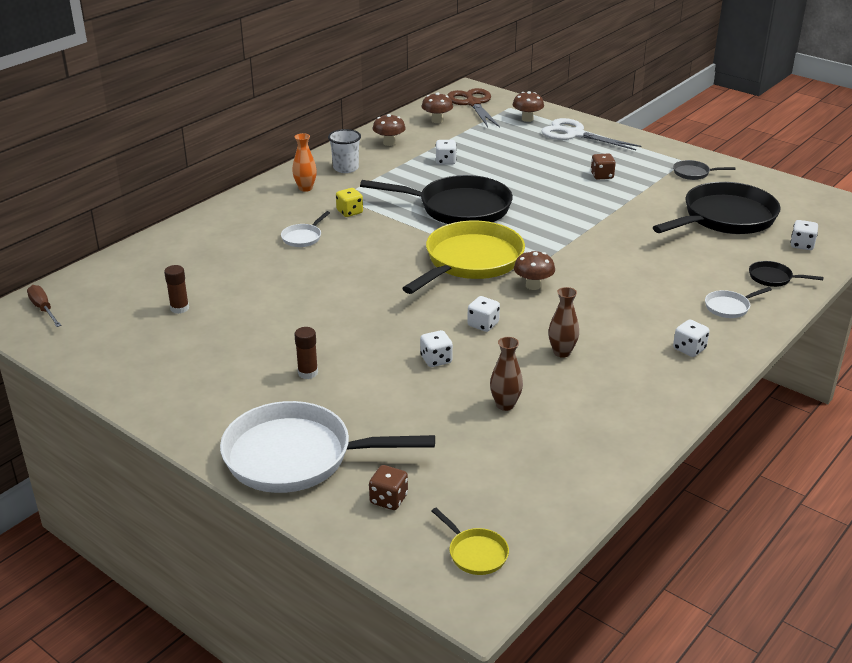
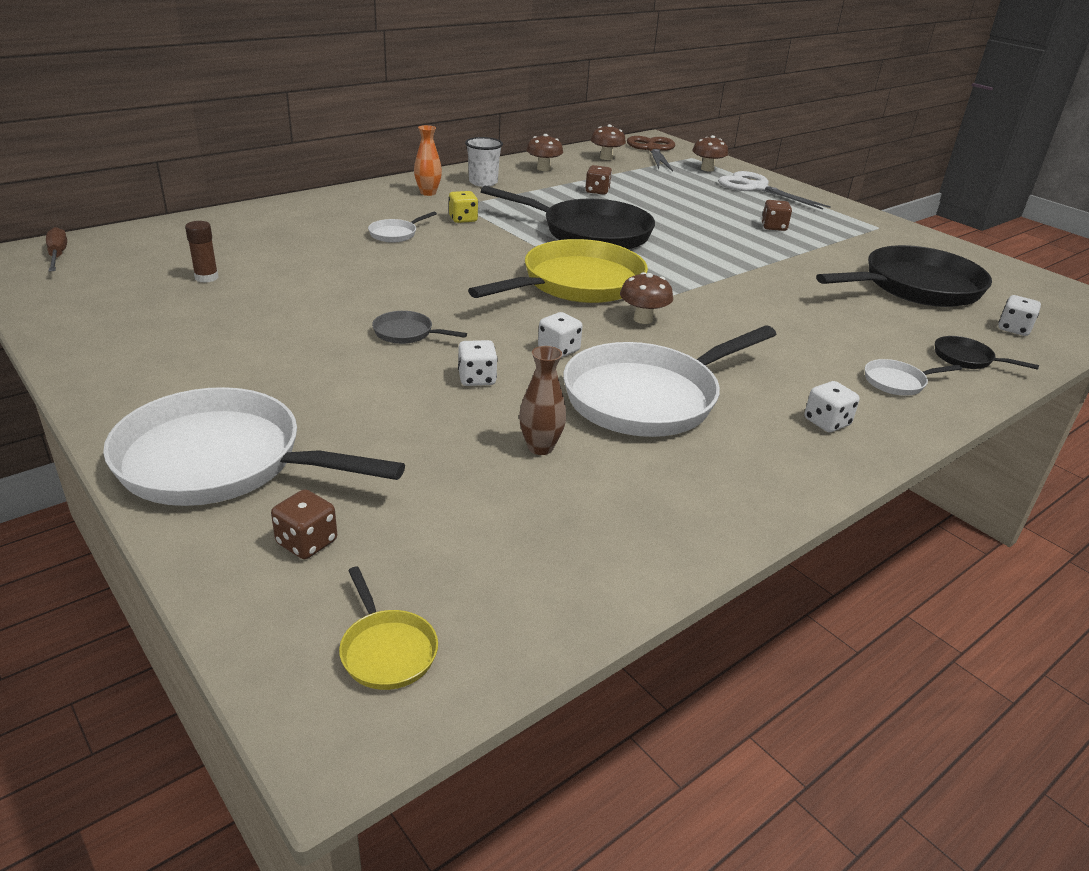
camera: 10 degrees right, 0 degrees up
(308, 373) = (306, 366): brown glue stick -> none
(445, 161) = (597, 191): white dice -> brown dice
(562, 352) = (647, 397): brown vase -> white pan
(693, 173) = (887, 239): grey pan -> grey pan (406, 333)

